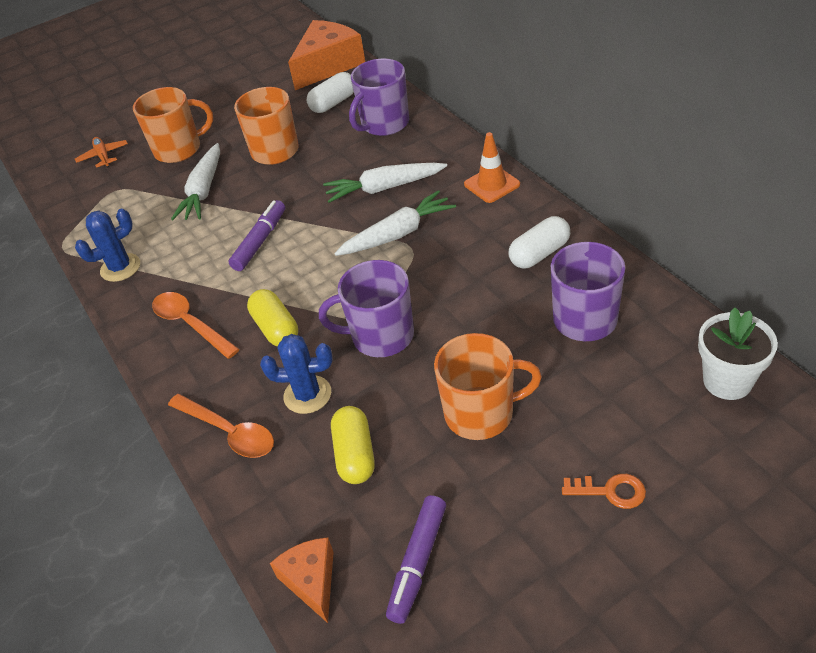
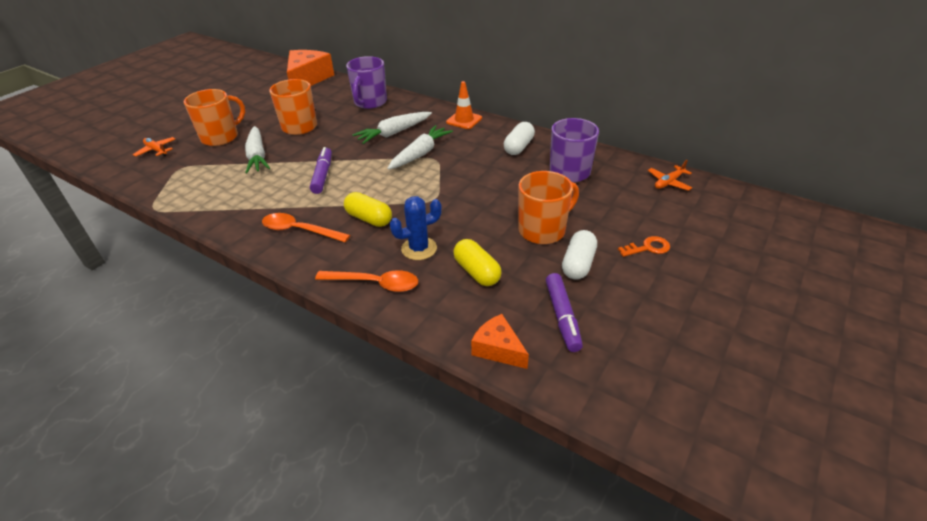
camera: 30 degrees left, 5 degrees down
(120, 268) = (216, 210): blue cactus -> none
(333, 103) = (325, 97): white capsule -> white capsule (578, 264)
(381, 336) = (448, 207): purple mug -> none
(727, 381) = (668, 182): white flower pot -> orange plane

